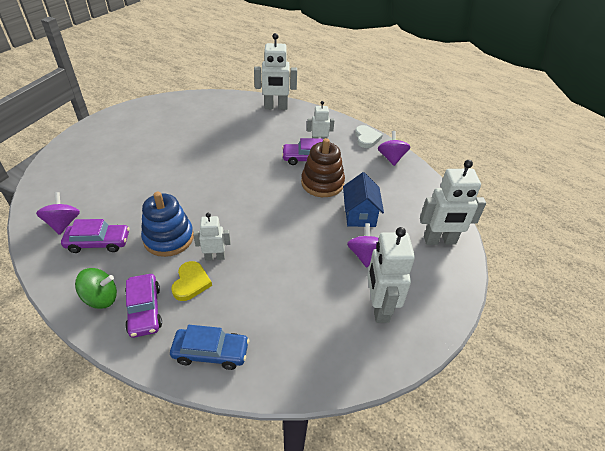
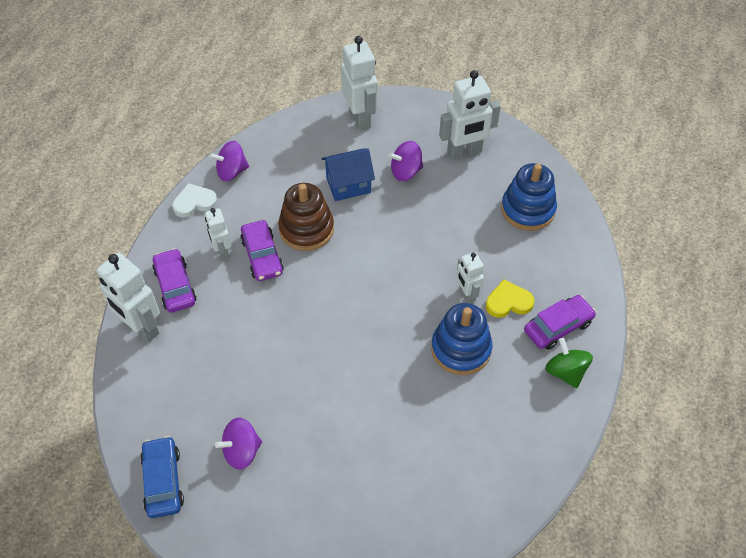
camera: 105 degrees left, 10 degrees up
(63, 223) = (490, 477): purple spinning top -> purple spinning top (242, 451)
(98, 242) = (500, 418): purple car -> purple car (175, 286)
(211, 352) = (570, 257): blue car -> blue car (163, 481)
(276, 107) = (141, 328): white robot -> white robot turned 150 degrees clockwise
(285, 337) = (527, 210): none -> blue stacking toy

